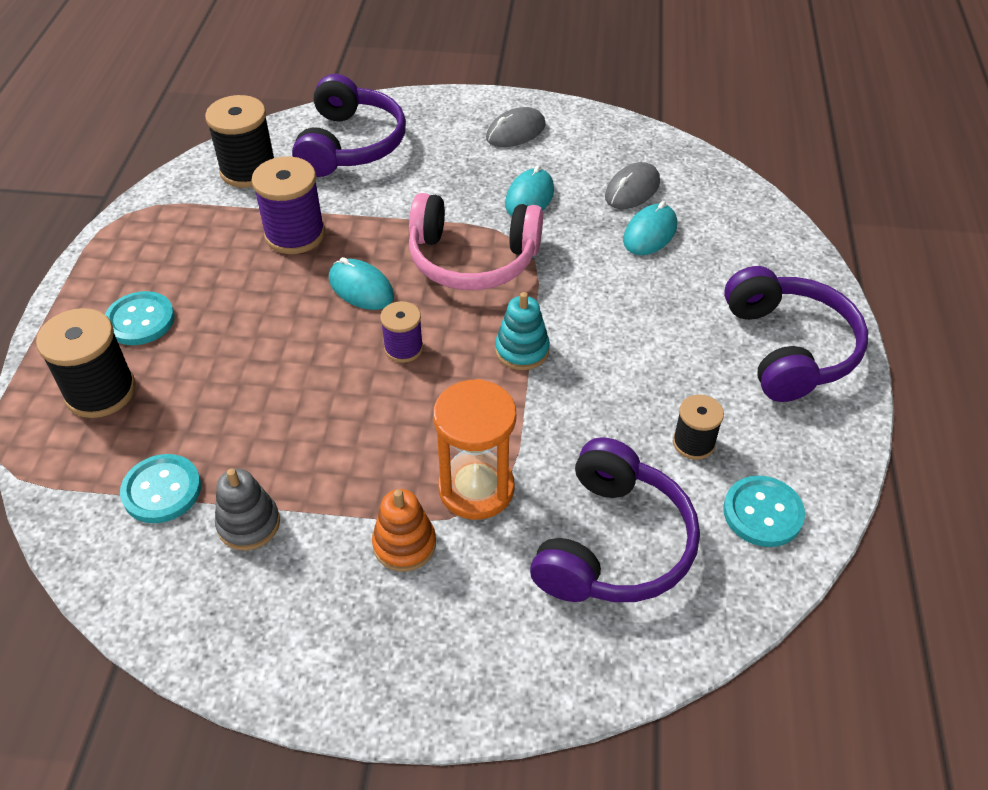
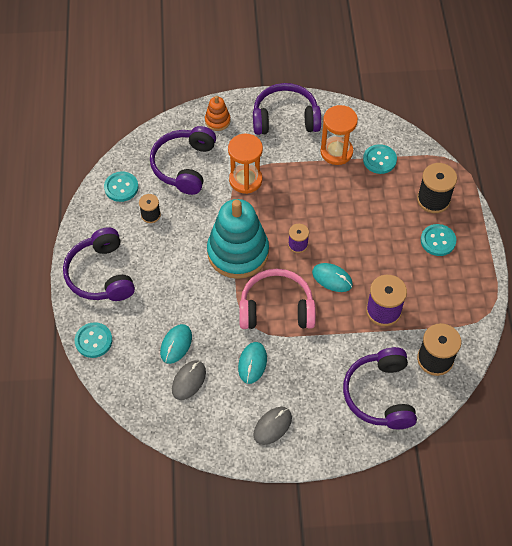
camera: 170 degrees right, 10 degrees up
(249, 524) = (336, 152): grey stacking toy -> orange hourglass
(337, 636) = (285, 118): none -> purple headphones
(404, 544) = (270, 153): orange stacking toy -> orange stacking toy (217, 121)
(522, 350) = (238, 252): turquoise stacking toy -> turquoise stacking toy, size x2.22
(790, 254) = (93, 341): none -> turquoise button

